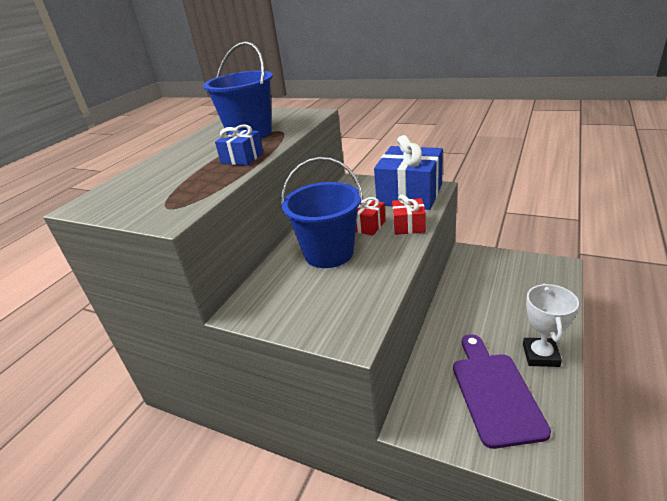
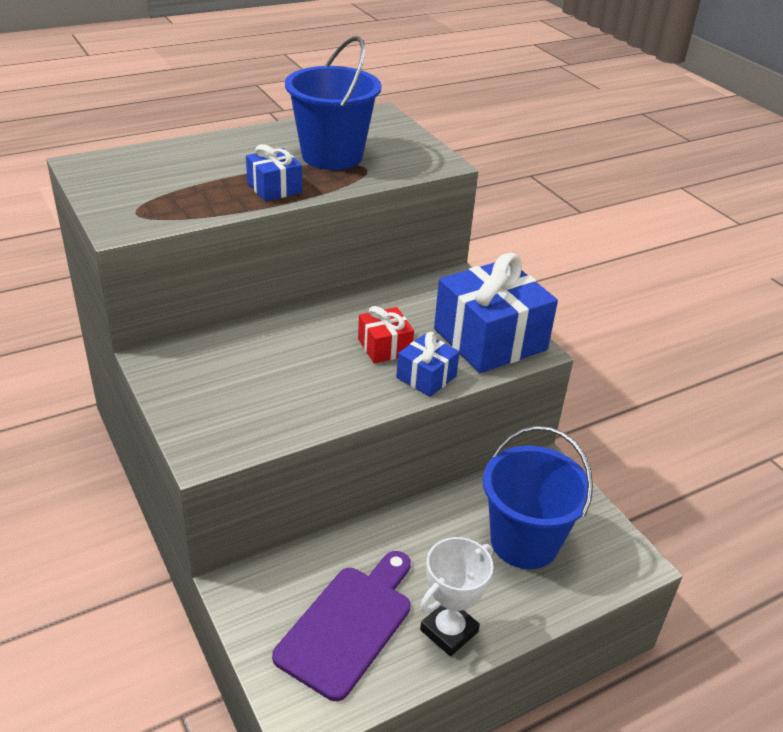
camera: 30 degrees right, 5 degrees up
(329, 253) = (304, 354): blue bucket -> blue bucket (524, 541)
(408, 225) = (426, 377): red gift -> blue gift

